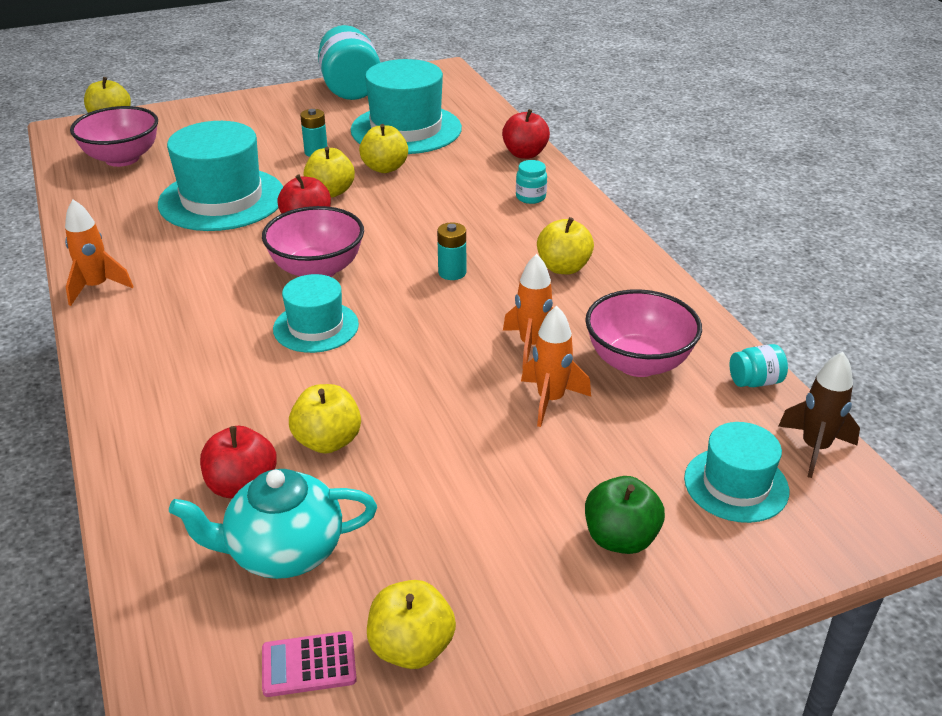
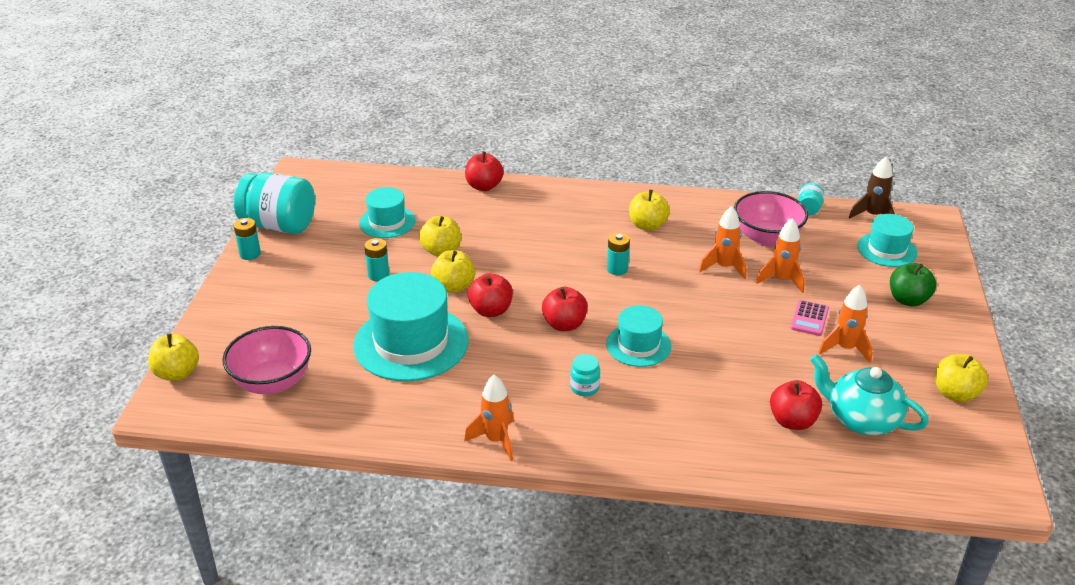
camera: 60 degrees left, 0 degrees up
(283, 551) = (861, 419): turquoise teapot -> turquoise teapot turned 105 degrees clockwise
(296, 92) = (250, 254): none -> turquoise battery
(309, 664) = (953, 433): pink calculator -> pink calculator (809, 318)
(317, 270) = (564, 324): pink bowl -> red apple
(328, 441) = (769, 375): yellow apple -> none
(406, 129) = (387, 222): turquoise hat -> turquoise hat, size x0.57
(438, 498) = (845, 348): none -> orange rocket
(530, 197) = (548, 206): turquoise jar -> turquoise jar (584, 387)

